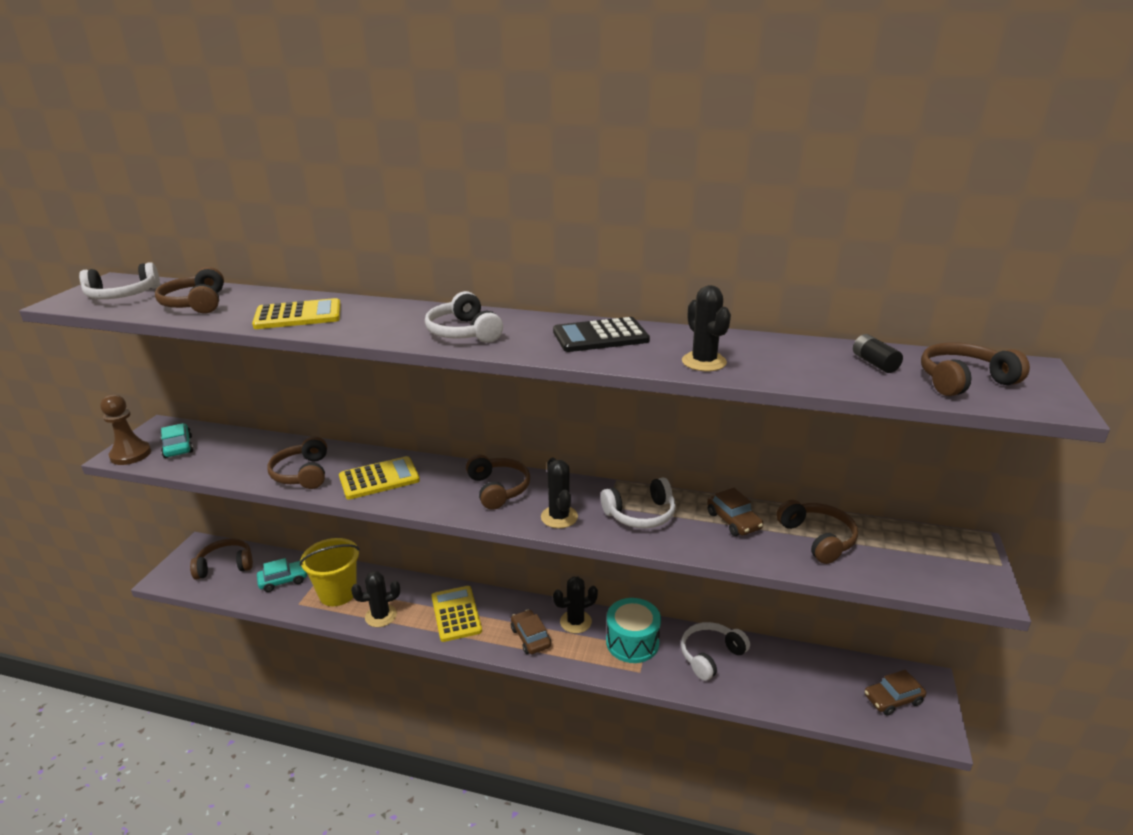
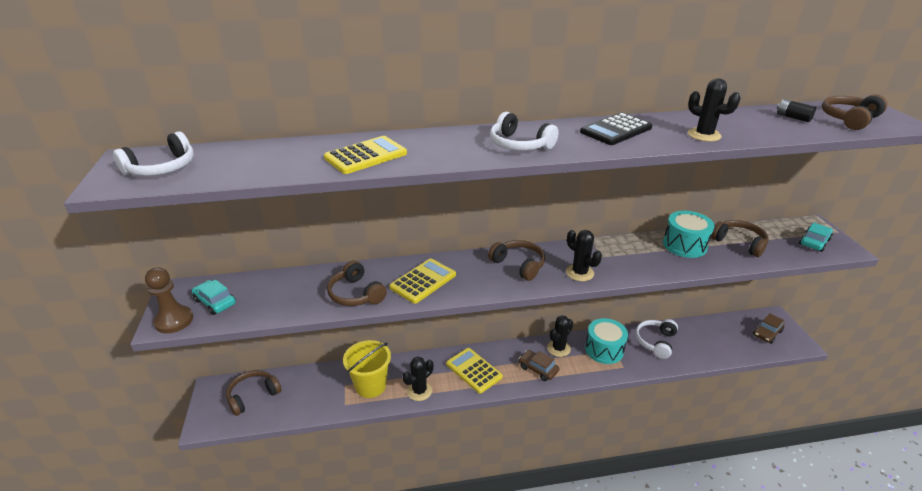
camera: 25 degrees left, 5 degrees up
(196, 303) = (252, 162): brown headphones -> none
(283, 580) = (316, 391): turquoise car -> turquoise car (814, 242)
(641, 514) = (628, 256): white headphones -> none
(733, 521) = (684, 245): brown car -> turquoise drum

